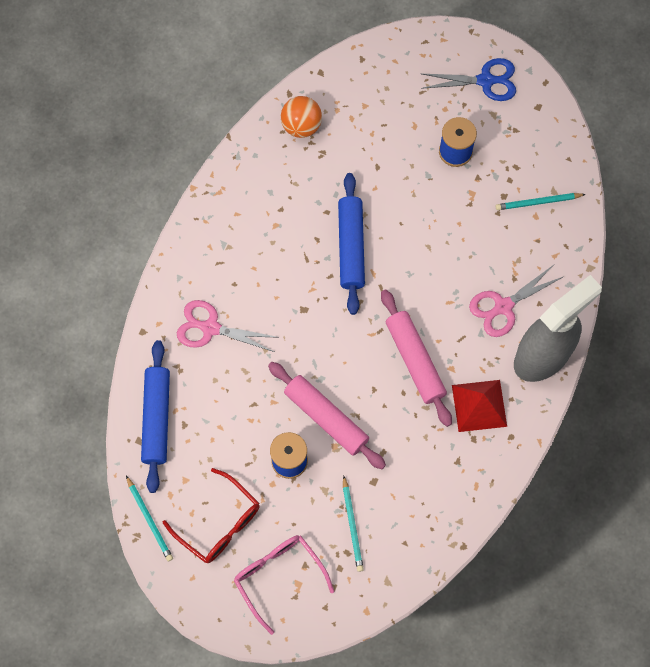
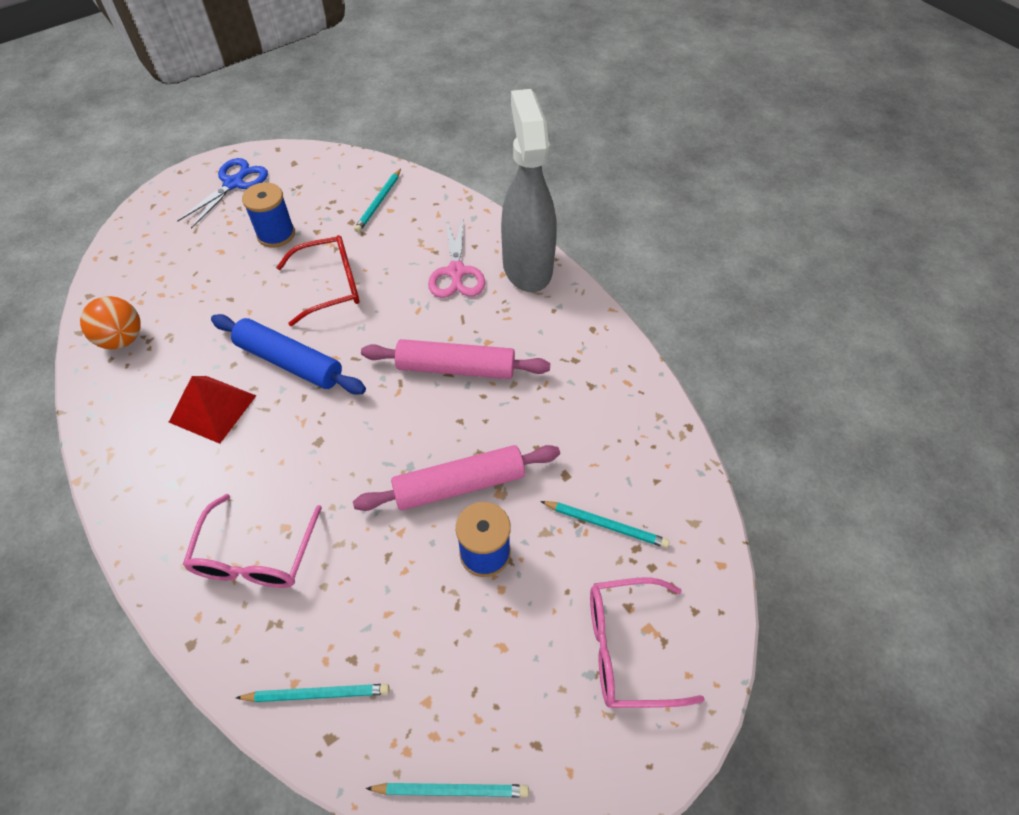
camera: 60 degrees left, 15 degrees down
(156, 418) = (317, 693): blue rolling pin -> turquoise pencil
(210, 328) = (255, 555): pink scissors -> pink glasses
(219, 523) = (513, 688): red glasses -> red glasses (330, 286)
(479, 405) = (543, 338): red pyramid -> red pyramid (213, 408)

